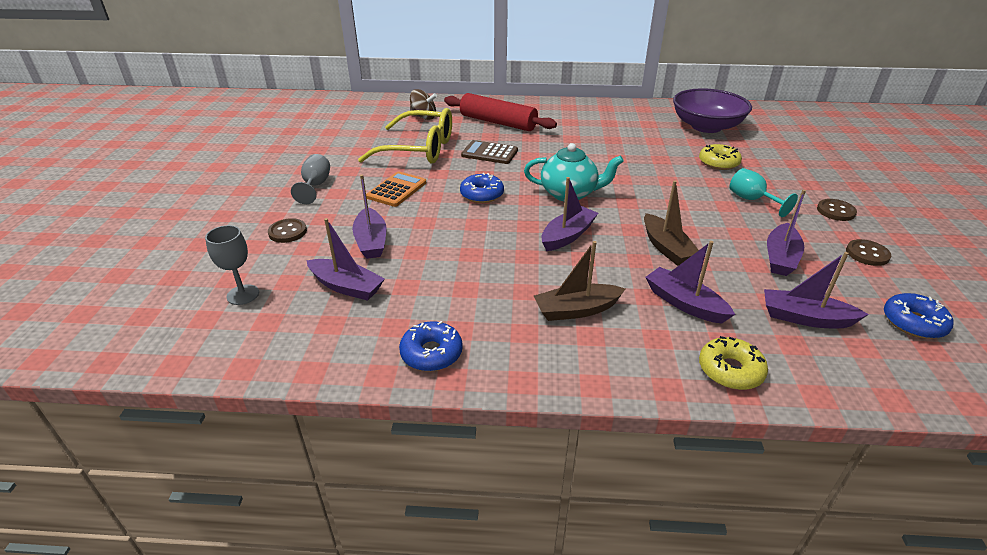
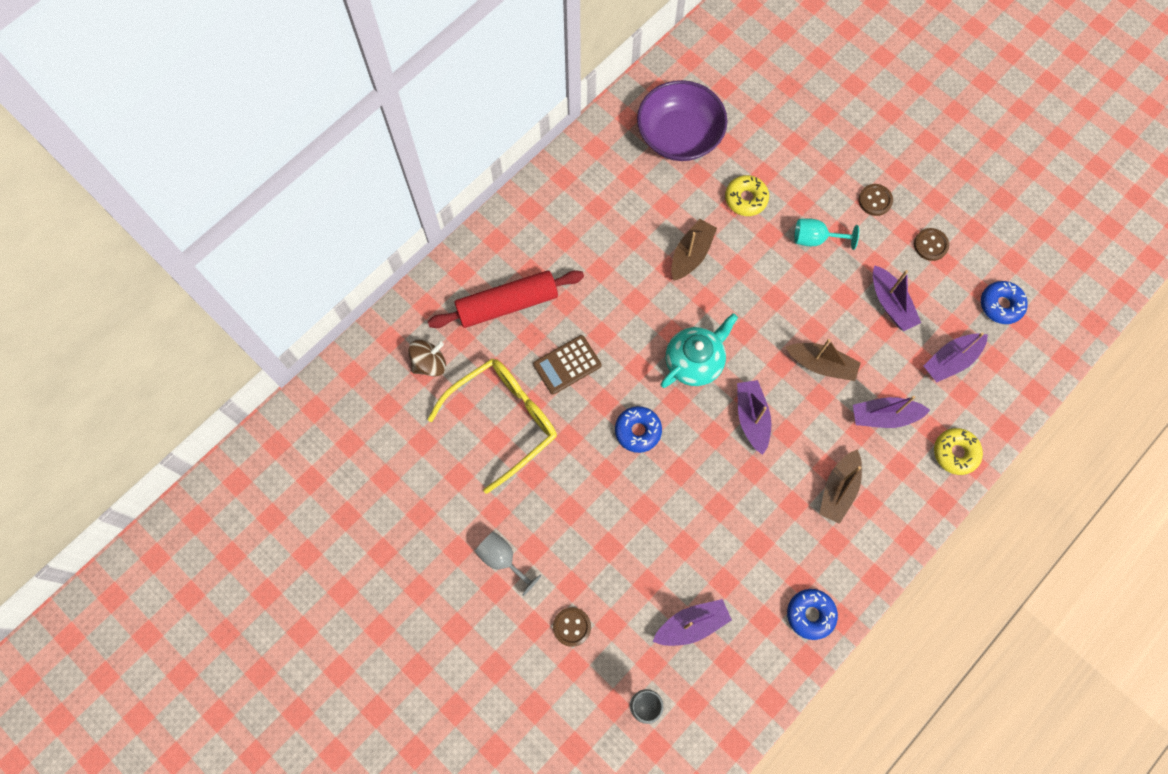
camera: 50 degrees left, 35 degrees up
(371, 241) = (641, 569): purple boat -> none
(397, 190) = (570, 494): orange calculator -> none
(641, 161) = (691, 254): none -> brown boat

